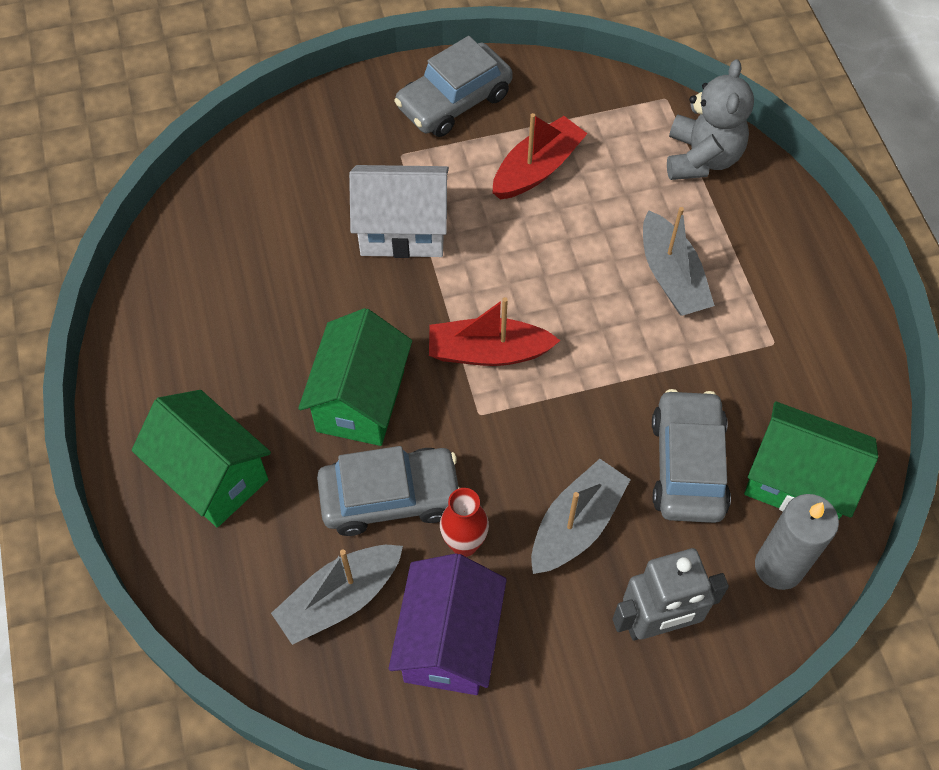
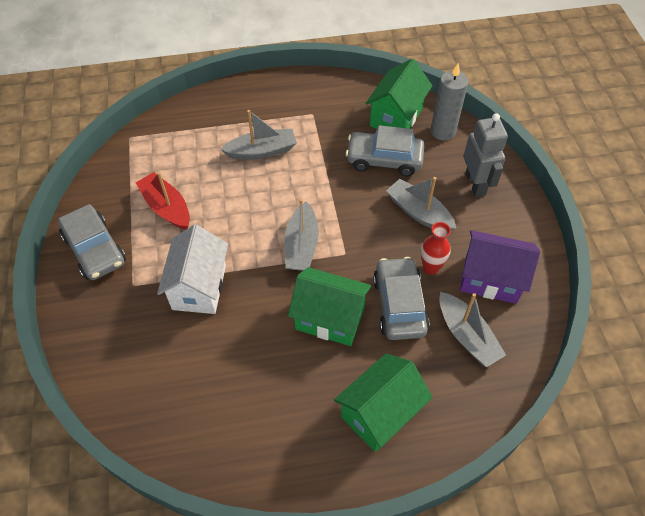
camera: 85 degrees left, 5 degrees down
(488, 352) = (301, 245): red boat -> grey boat
(702, 158) = (180, 126): grey teddy bear -> none

